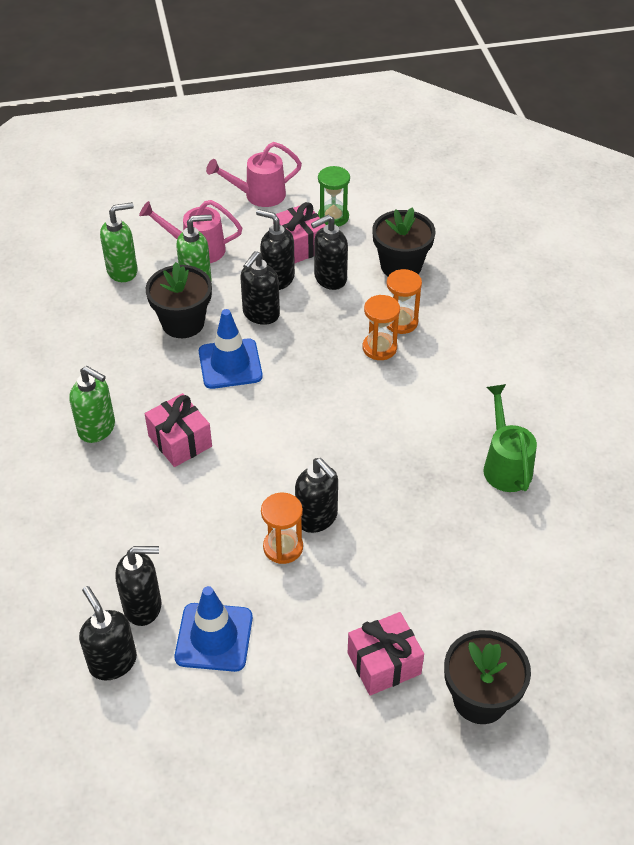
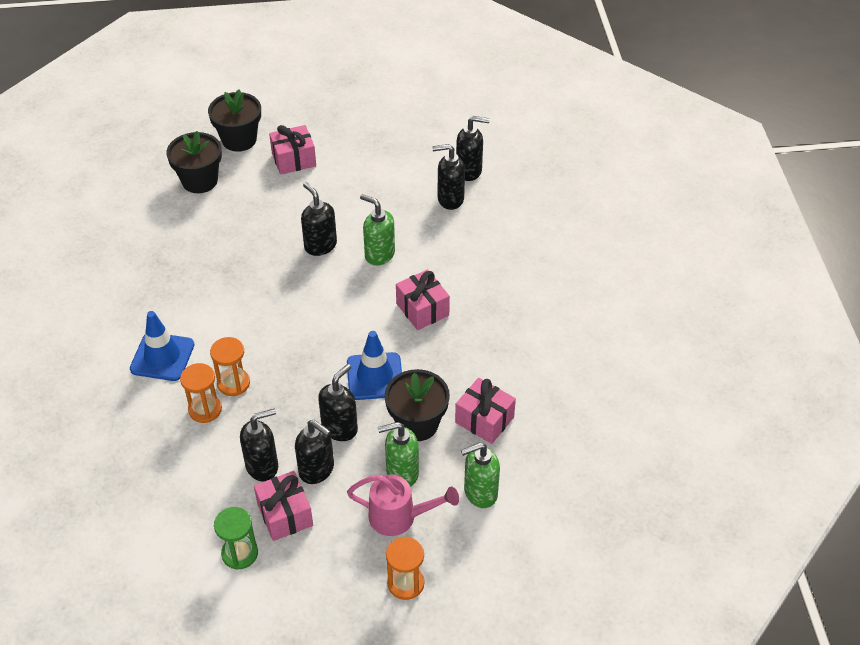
camera: 175 degrees left, 0 degrees up
(97, 429) = (492, 324): green soap dispenser -> green soap dispenser (379, 254)
(112, 662) = (469, 171): black soap dispenser -> black soap dispenser turned 60 degrees counterclockwise
(114, 330) = (484, 420): none -> pink gift
(214, 637) = (402, 179): blue traffic cone -> blue traffic cone (162, 357)
(259, 195) = (321, 596): pink watering can -> none
(283, 547) = (348, 228): orange hourglass -> orange hourglass (405, 583)
(401, 266) = (184, 477): black flower pot -> black flower pot (200, 181)
(505, 465) = (163, 273): green watering can -> none

